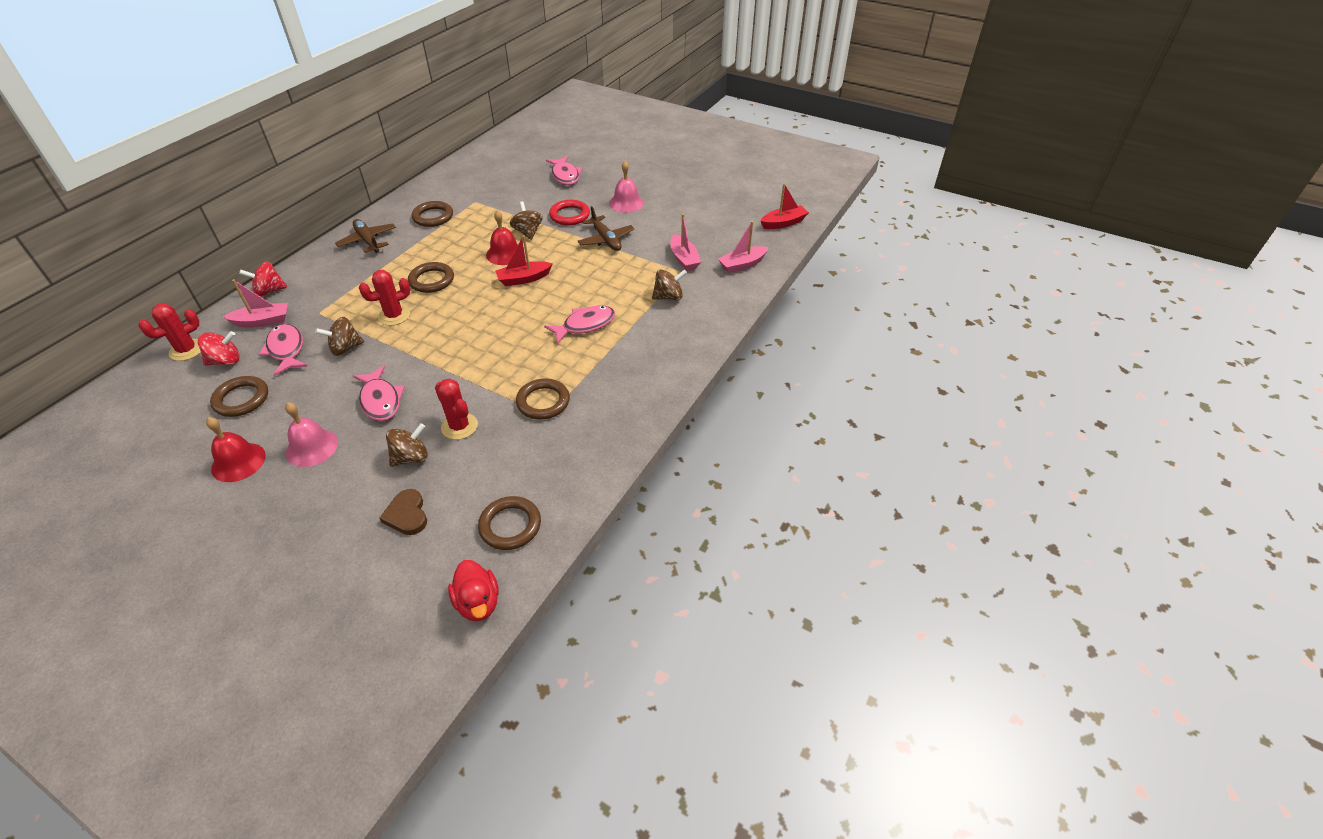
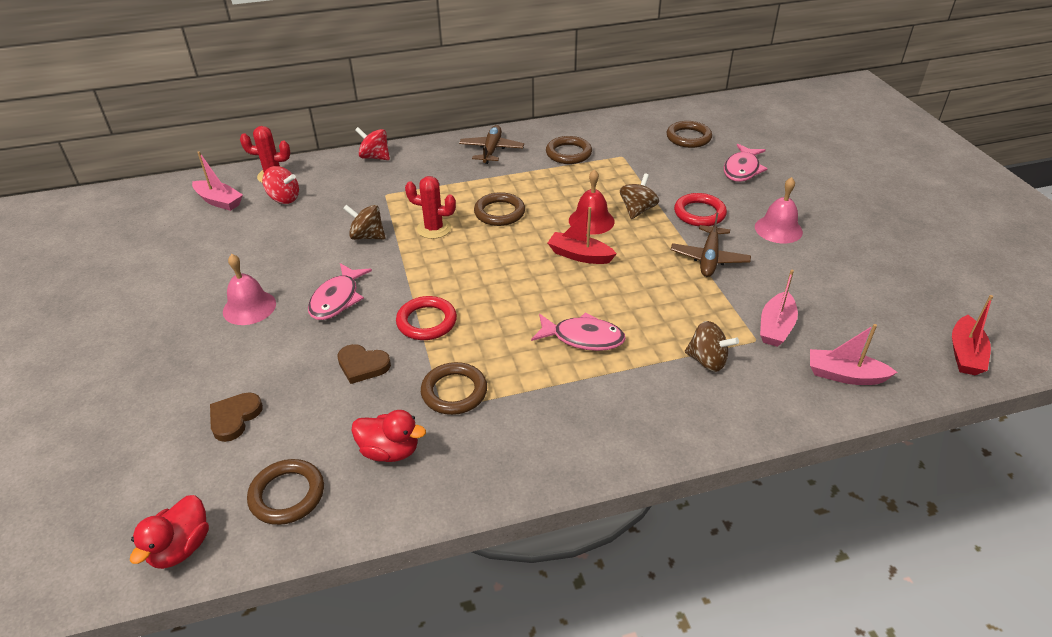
camera: 45 degrees right, 5 degrees down
(238, 462) = (197, 286): red bell -> none
(241, 399) = (257, 236): brown ring -> brown ring (688, 137)
(262, 321) = (342, 180): pink boat -> pink boat (219, 201)
(286, 350) = (329, 213): pink fish -> none
(411, 457) = (297, 367): brown spinning top -> none
(459, 426) = (362, 365): red cactus -> brown heart
(470, 375) = (426, 322): none -> red ring
(545, 458) = (390, 451): none -> red duck
(783, 223) = (965, 354): red boat -> red boat turned 90 degrees clockwise

